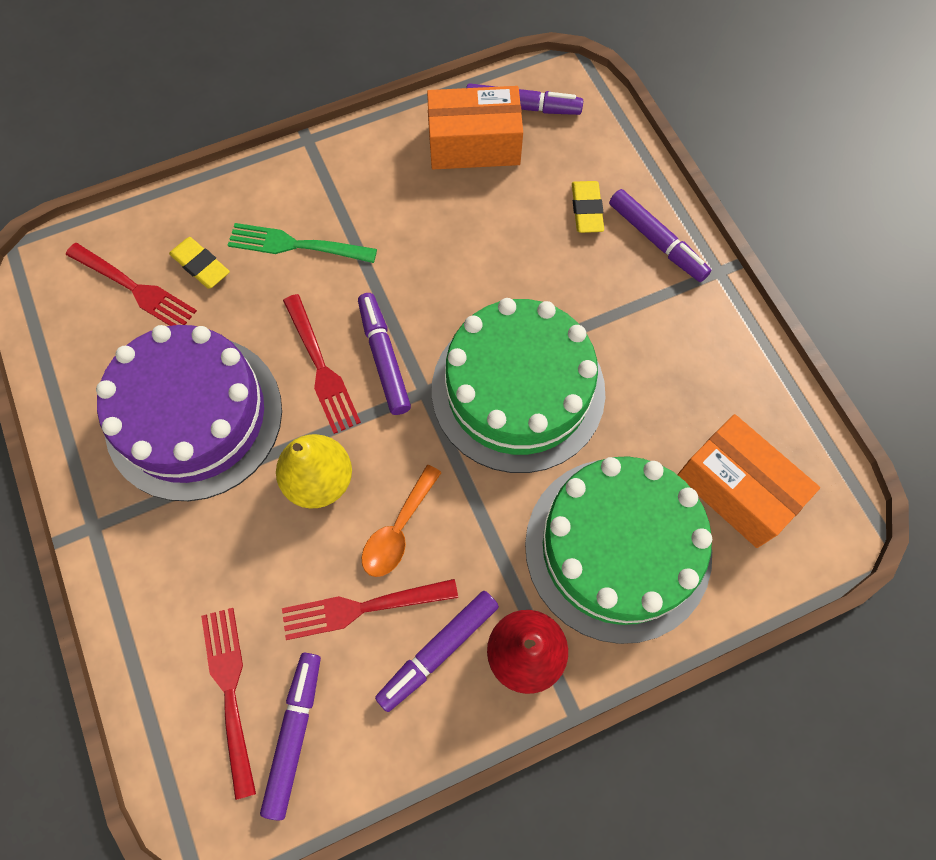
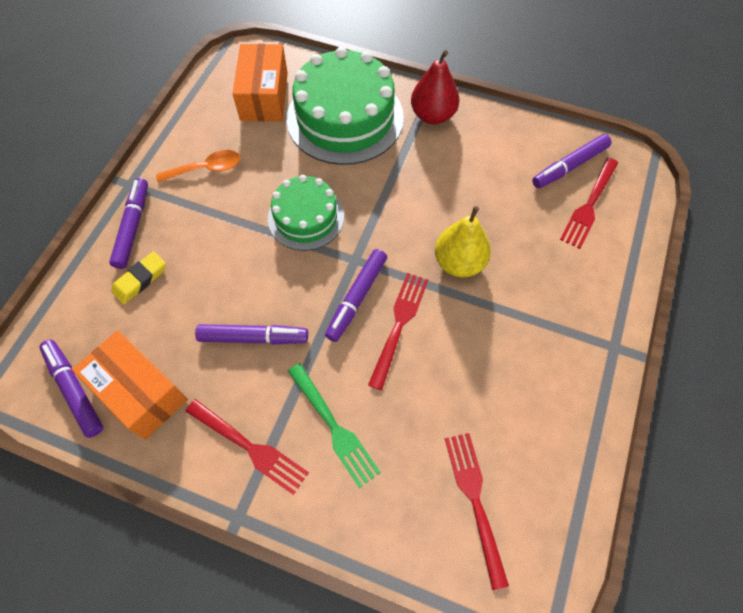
camera: 135 degrees left, 5 degrees down
(194, 416) = (503, 362): purple cake -> none
(201, 265) = (413, 474): yellow eraser -> none
(364, 607) = (490, 188): red fork -> red fork (248, 447)
(398, 530) = (440, 206): orange spoon -> orange spoon (206, 169)
(438, 651) = (471, 145): purple marker -> purple marker (253, 337)
(518, 390) = (306, 217): green cake -> green cake, size x0.59

